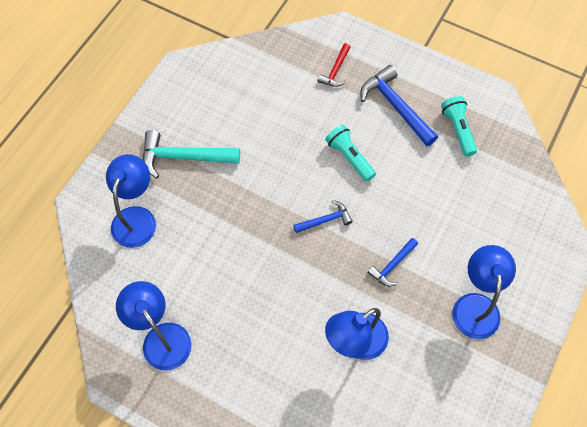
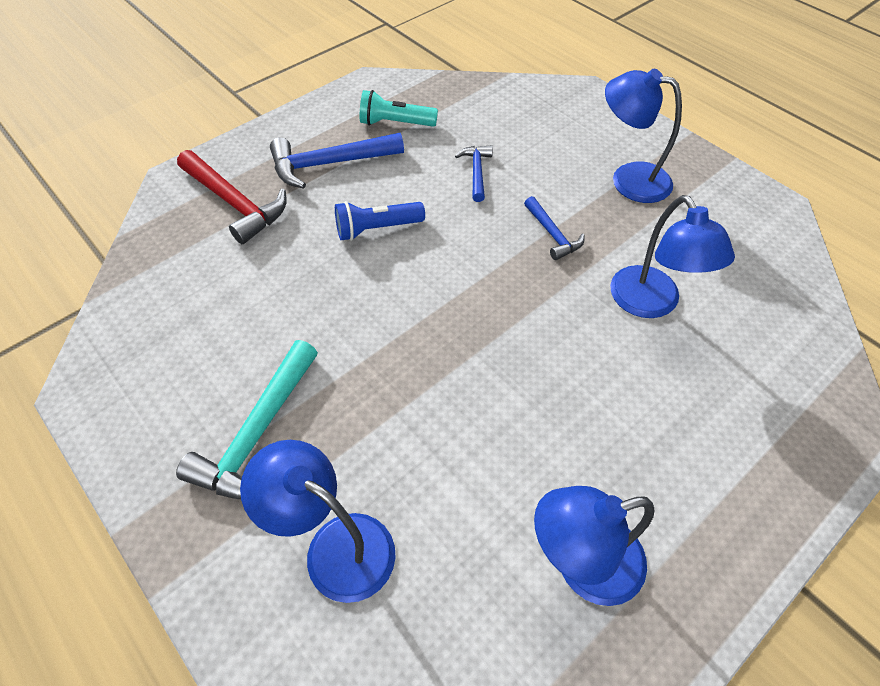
camera: 70 degrees left, 10 degrees down
(325, 220) = (459, 282): blue hammer -> blue hammer (476, 172)
(335, 71) = (235, 203): red hammer -> red hammer, size x1.78
(349, 157) = (376, 229): turquoise flashlight -> blue flashlight

